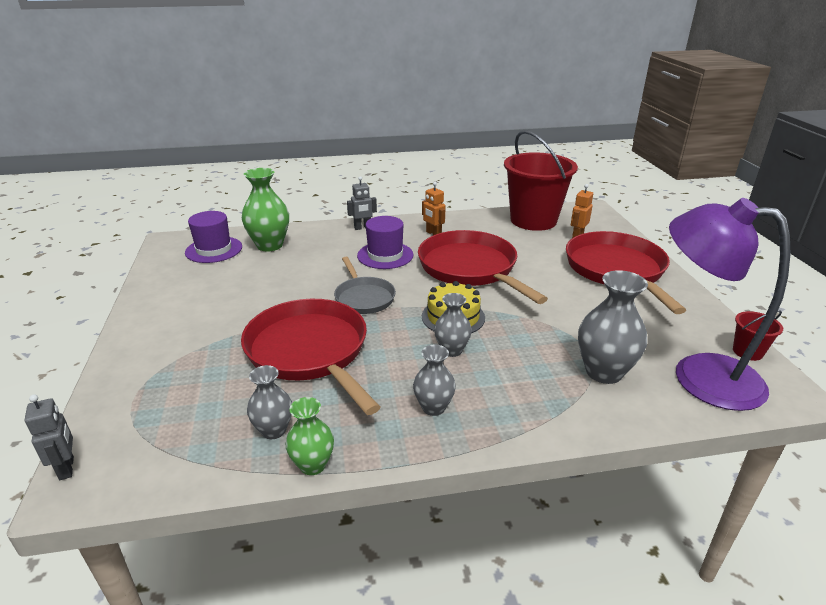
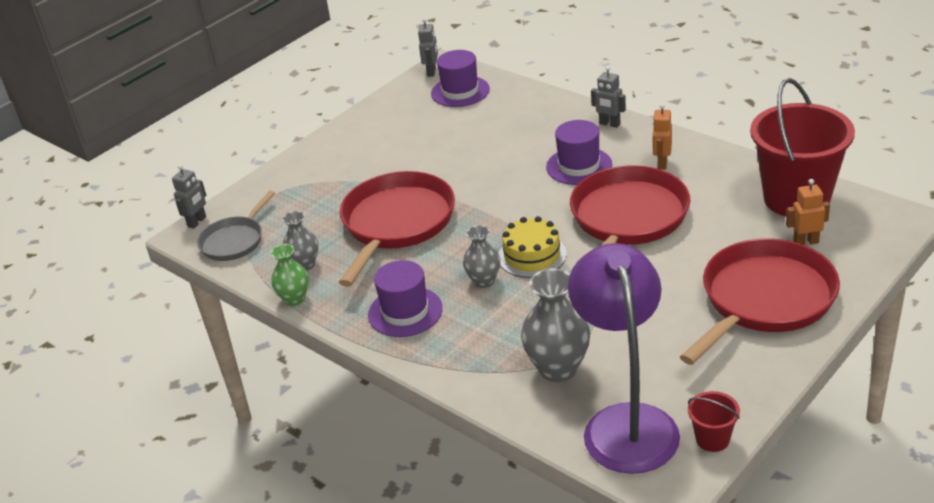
camera: 55 degrees right, 5 degrees up
(166, 247) = (432, 72): none -> grey robot
(270, 245) = (505, 107): green vase -> none
(364, 297) = (497, 199): grey pan -> grey pan (234, 241)
(433, 407) = (405, 312): grey vase -> purple hat

